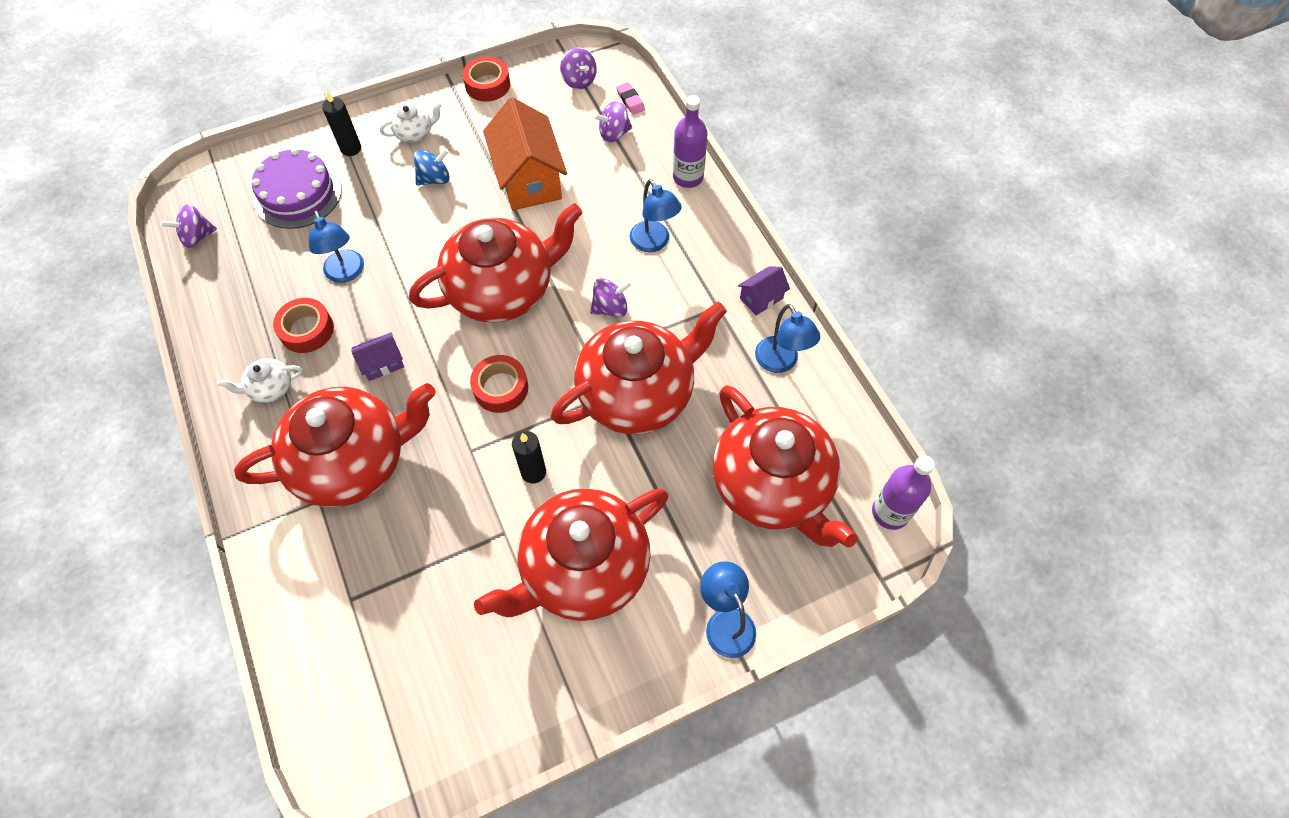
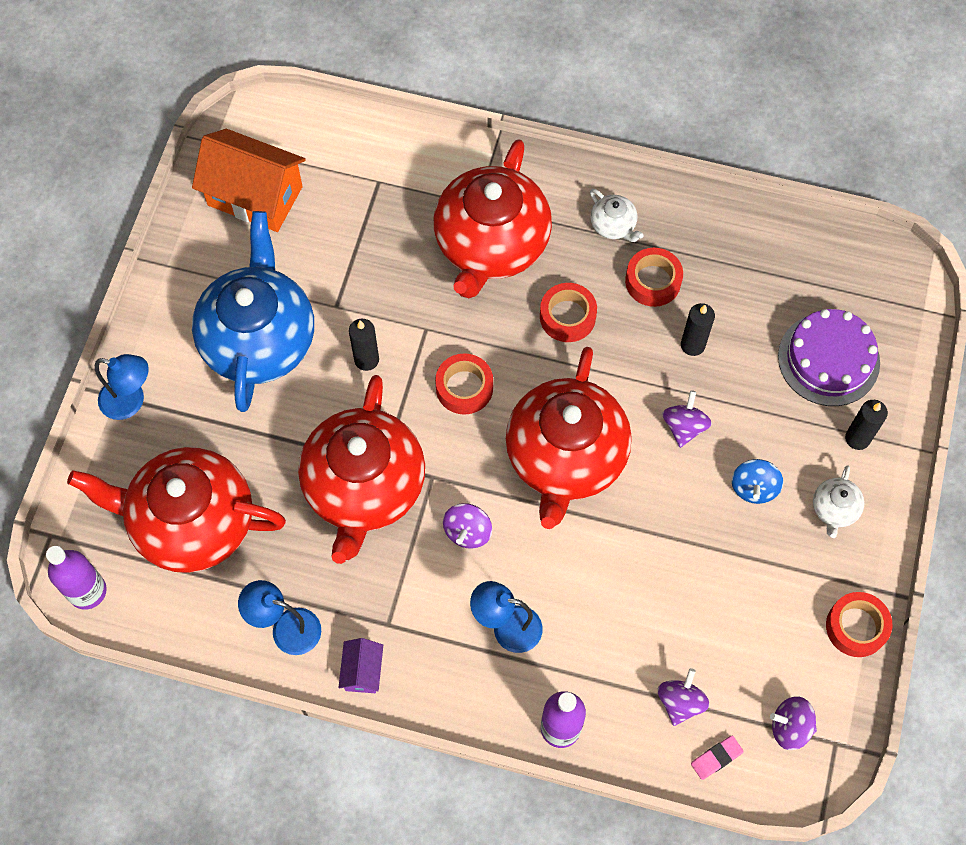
camera: 130 degrees right, 5 degrees up
(197, 237) = (836, 253): purple spinning top -> purple spinning top (684, 427)
(270, 388) = (613, 225): white teapot -> white teapot turned 120 degrees clockwise
(346, 273) = (692, 345): blue lamp -> black candle
(382, 363) = (567, 316): purple house -> red tape
(529, 179) = (683, 573): orange house -> orange house (255, 196)
(583, 568) = (259, 338): red teapot -> blue teapot
(630, 100) = (716, 758): pink eraser -> pink eraser turned 45 degrees counterclockwise

